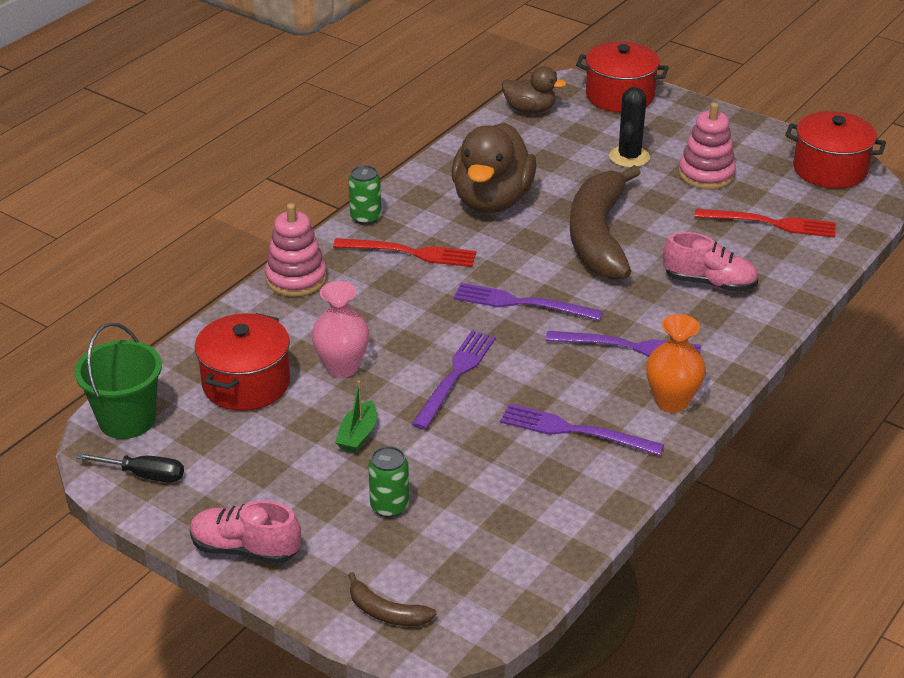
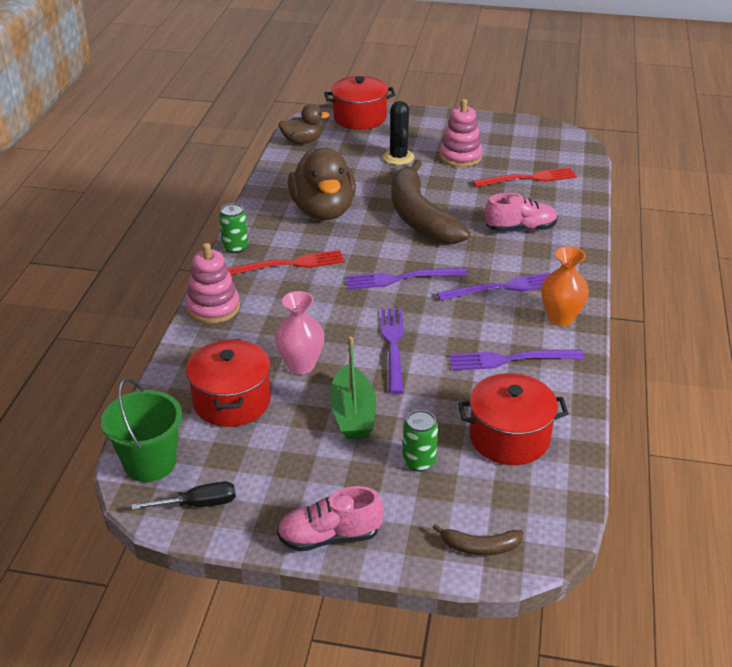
camera: 25 degrees left, 0 degrees up
(358, 435) = (352, 414): green boat -> green boat, size x1.61
(829, 169) = (538, 134): red pot -> red pot (509, 437)

